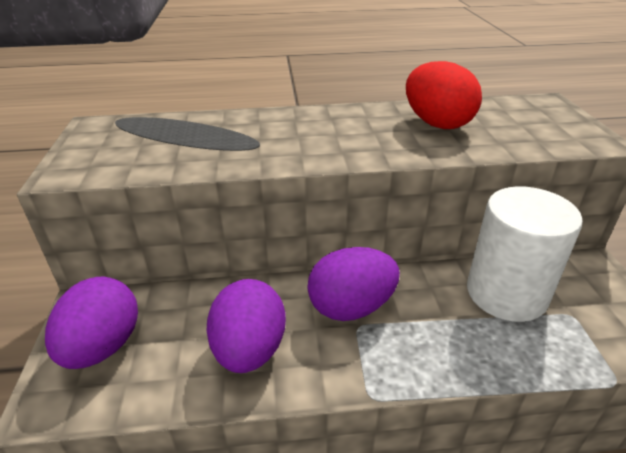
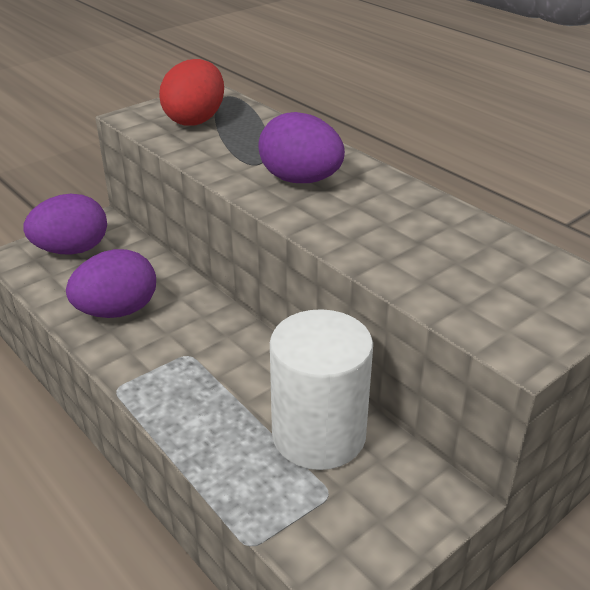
camera: 55 degrees right, 0 degrees up
(351, 307) = (207, 342): purple egg -> purple egg (300, 180)
(437, 123) = (419, 233): red egg -> red egg (195, 120)

